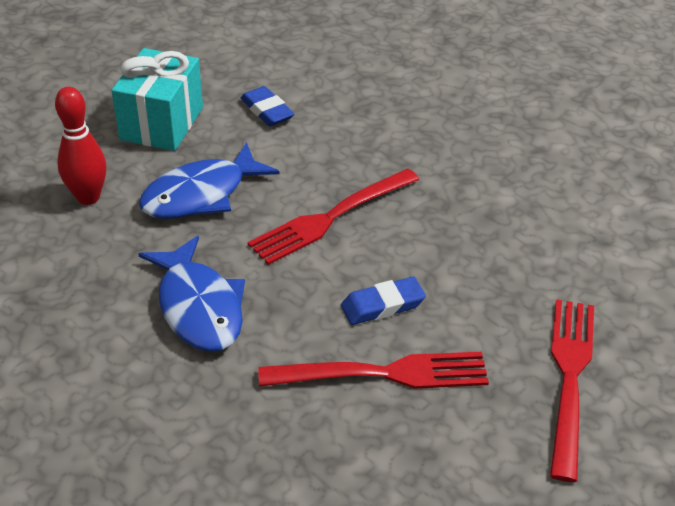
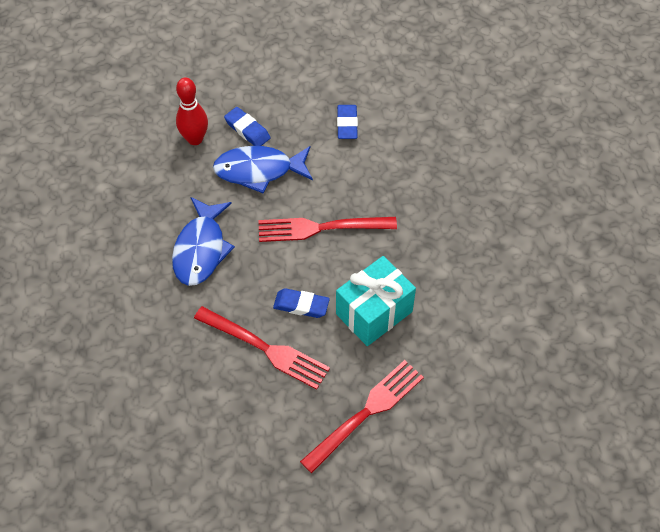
camera: 35 degrees right, 15 degrees up
(150, 162) = (247, 130): none -> blue eraser
(162, 123) = (275, 103): turquoise gift -> turquoise gift (374, 313)

